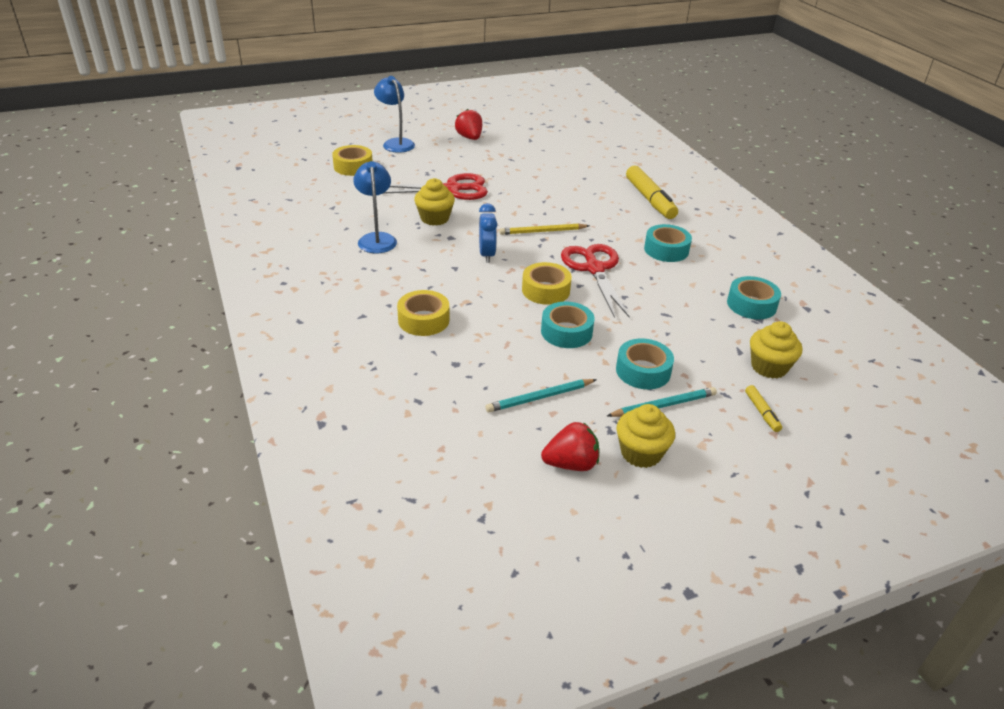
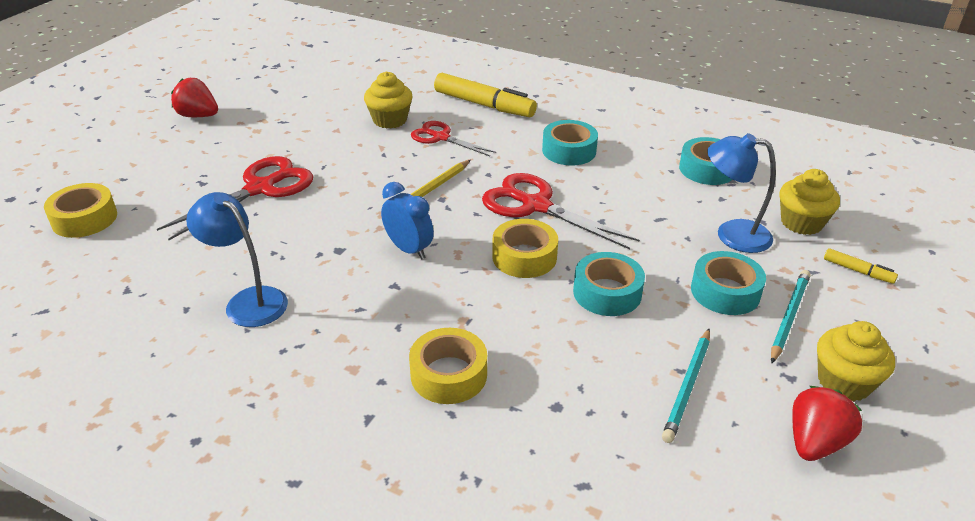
camera: 40 degrees left, 0 degrees up
(396, 143) = (106, 161): blue lamp -> blue lamp (732, 234)
(435, 218) = (288, 236): yellow cupcake -> yellow cupcake (390, 120)
(592, 206) = (441, 137): none -> red scissors

